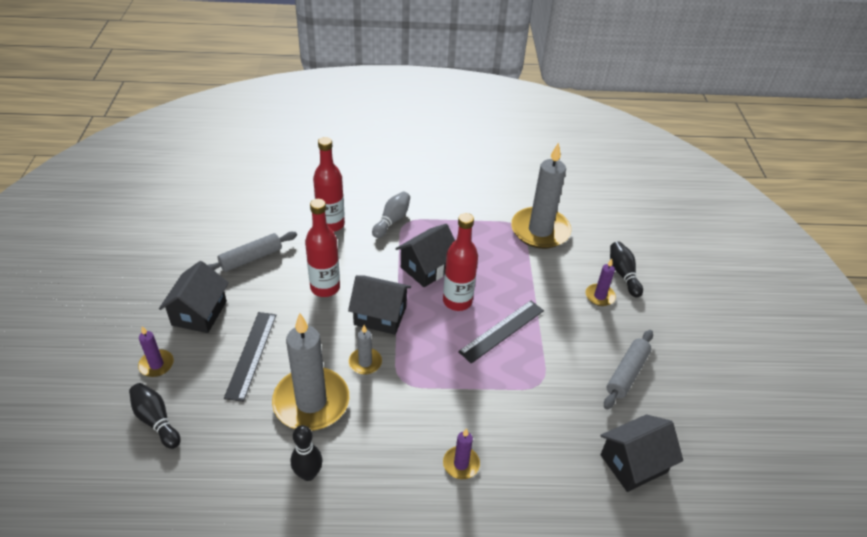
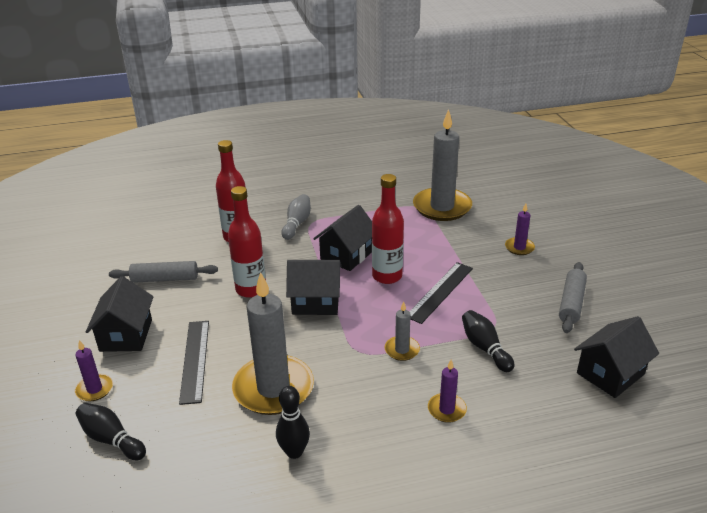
camera: 10 degrees left, 10 degrees down
(251, 258) = (165, 279): grey rolling pin -> grey rolling pin turned 45 degrees clockwise
(365, 362) = (316, 344): grey candle -> grey candle (402, 350)
(623, 274) = (533, 227): black bowling pin -> black bowling pin (485, 348)

